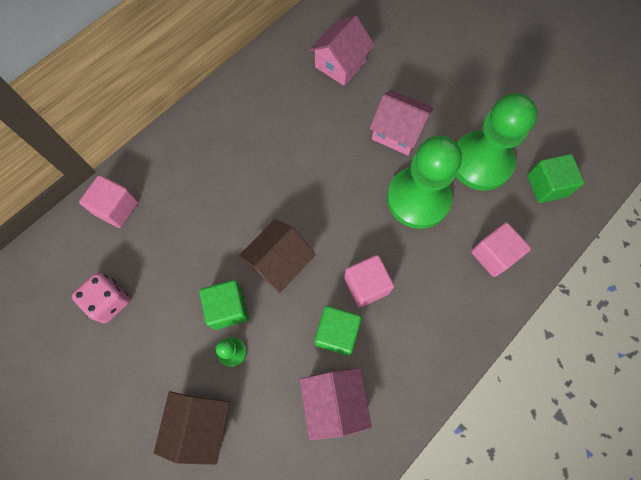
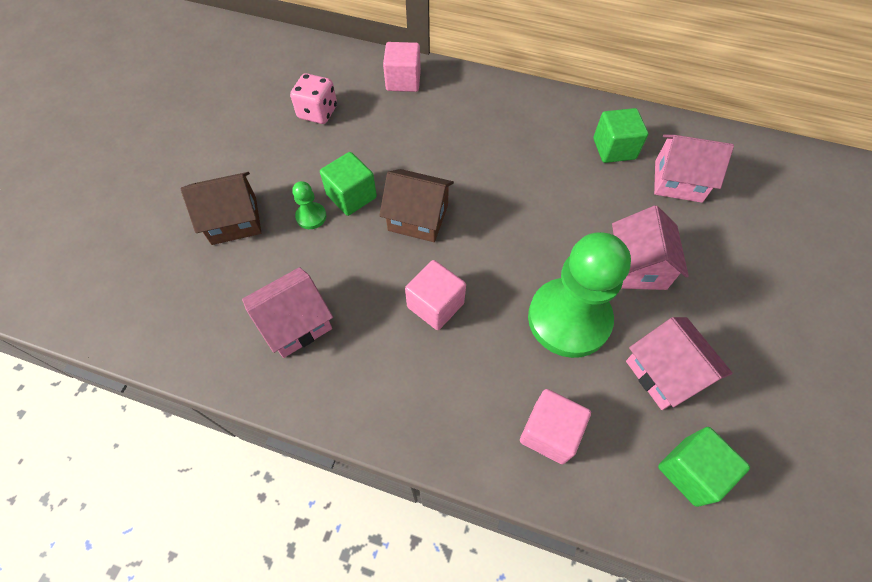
camera: 65 degrees right, 10 degrees down
(337, 333) = (369, 297): green cube -> green cube (614, 149)
(481, 162) = (665, 373): green pawn -> pink house

